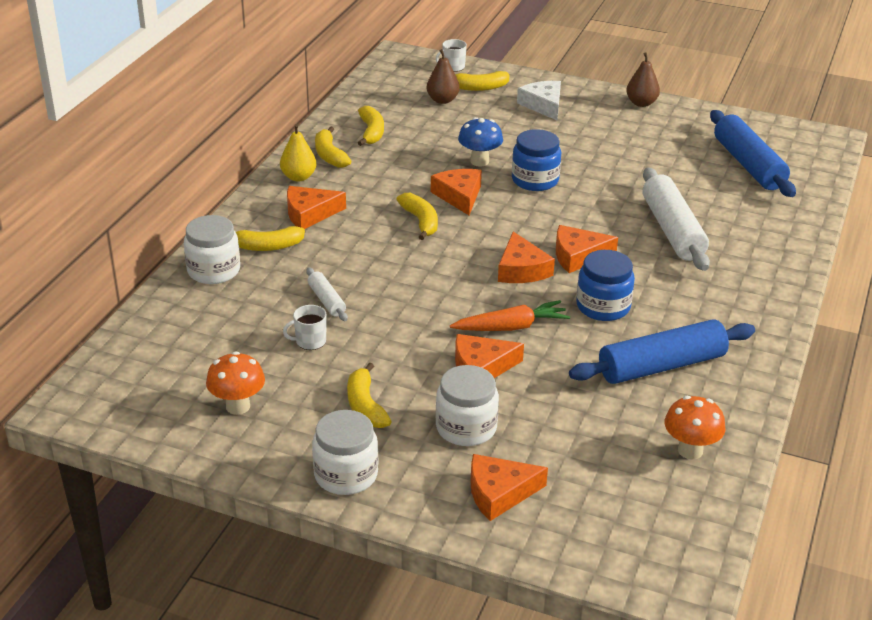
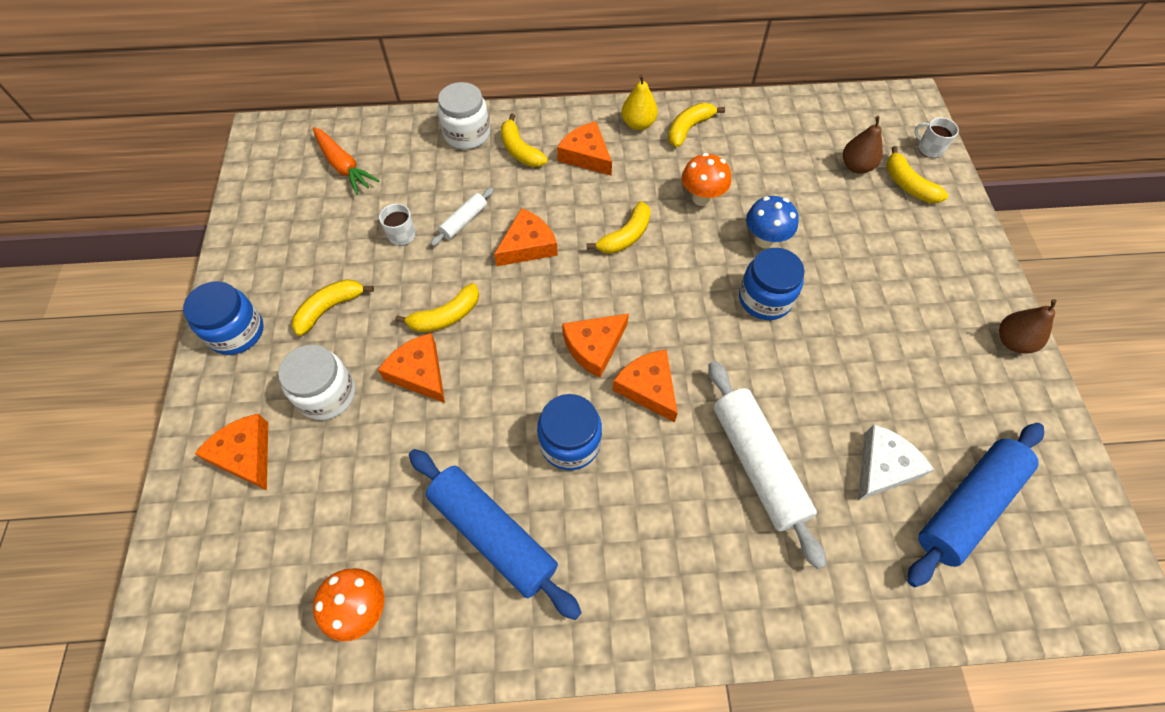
camera: 65 degrees right, 25 degrees up
(238, 406) = (298, 227): orange mushroom -> orange mushroom (701, 198)
(346, 475) = (236, 332): white jar -> blue jar
(371, 132) = (751, 140): yellow banana -> yellow banana (446, 316)
(459, 196) = (689, 248): orange cheese -> orange cheese (528, 245)
(511, 327) = (493, 373): orange carrot -> orange carrot (344, 166)
(543, 105) = (922, 251): white cheese -> white cheese (883, 467)
(672, 230) = (757, 464): white rolling pin -> white rolling pin turned 75 degrees counterclockwise

